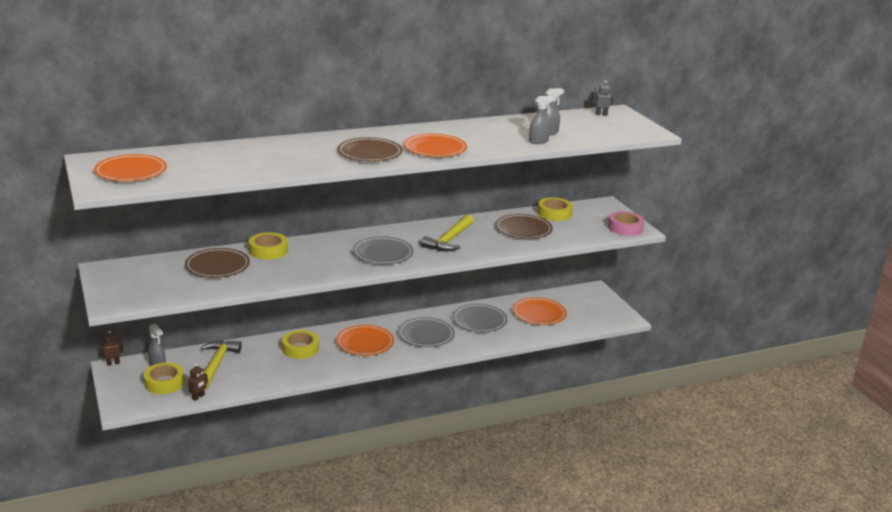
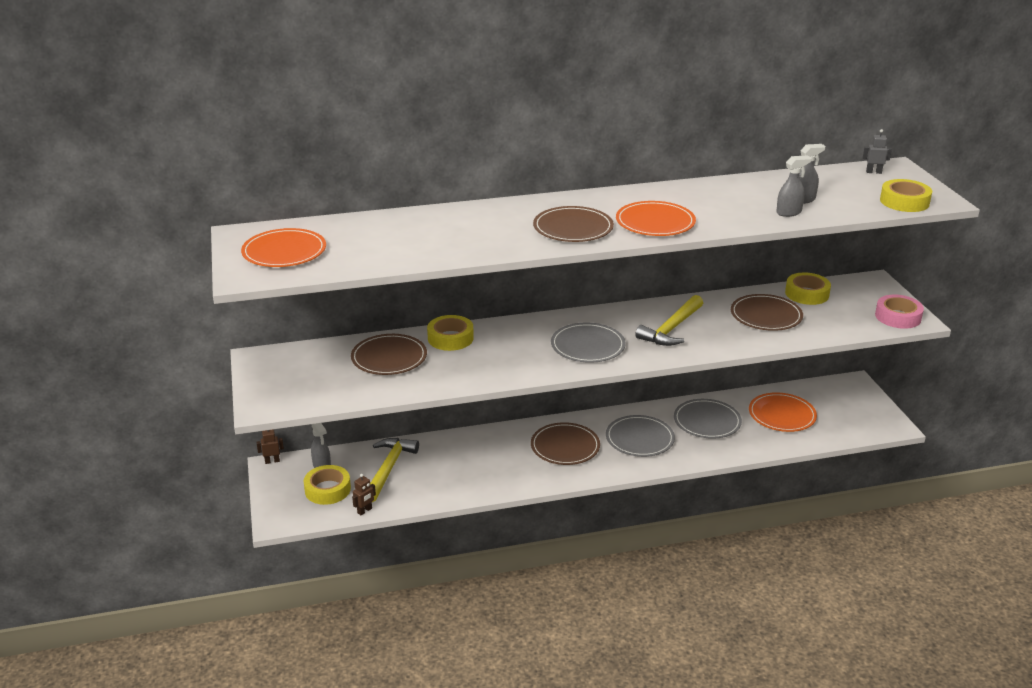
camera: 10 degrees right, 5 degrees up
(300, 349) = (488, 451): yellow tape -> yellow tape (904, 201)
(365, 343) = (565, 446): orange plate -> brown plate

